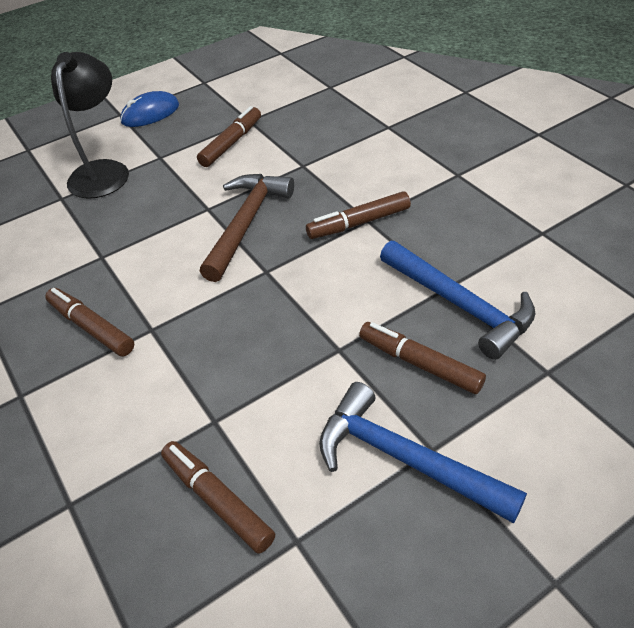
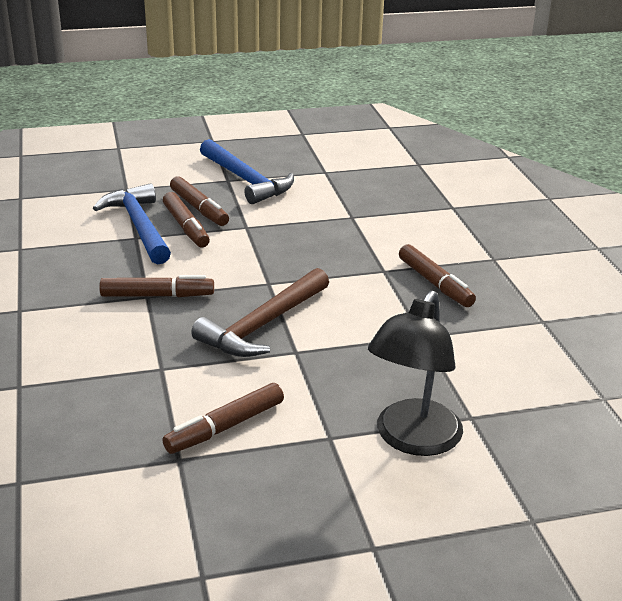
camera: 165 degrees left, 15 degrees down
(150, 113) = (321, 528): blue mouse -> none
(217, 500) = (362, 190): brown marker -> brown marker (186, 227)

